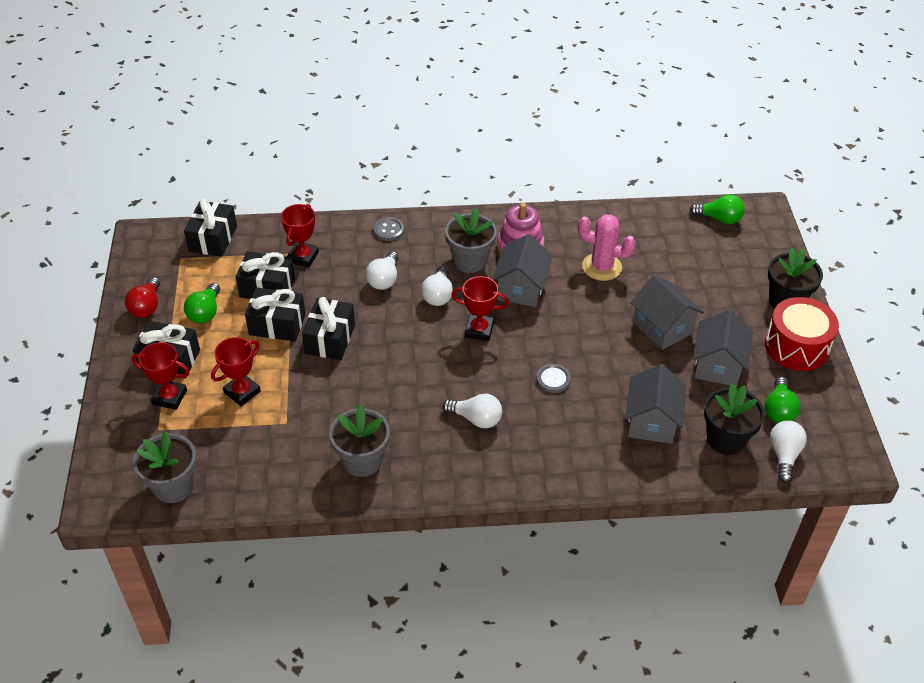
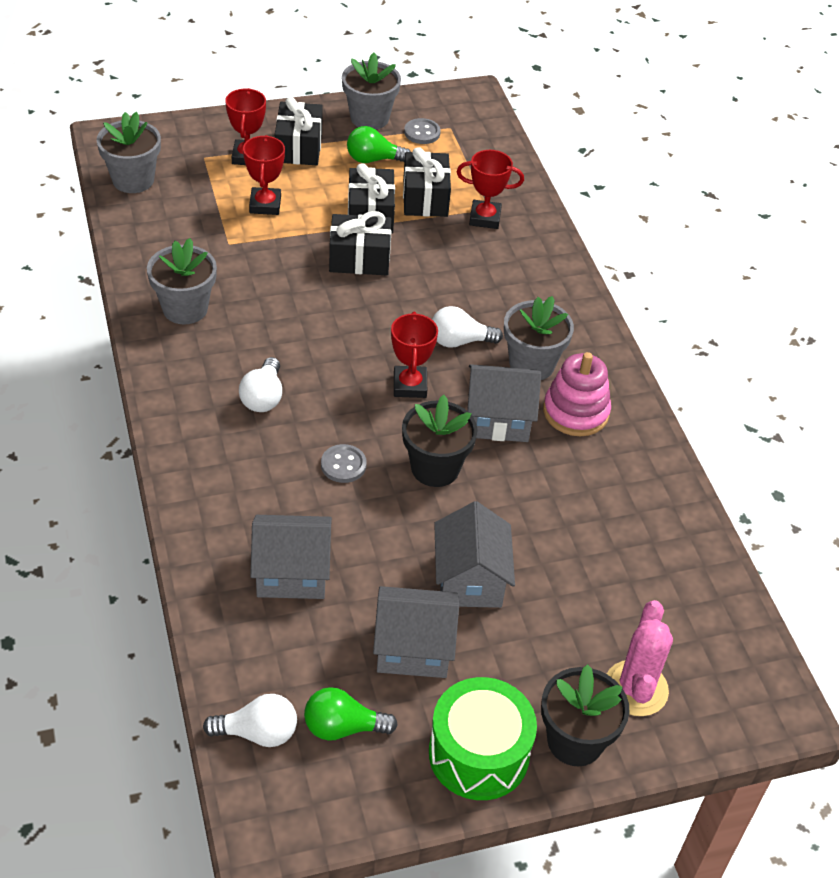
camera: 75 degrees right, 0 degrees up
(147, 306) = (369, 118): red light bulb -> grey flower pot
(213, 239) = (488, 145): black gift -> none
(242, 392) = (265, 205): red trophy -> red trophy turned 60 degrees clockwise
(384, 279) = (471, 290): white light bulb -> none
(389, 230) = (559, 283): grey button -> grey button (422, 133)
(601, 267) = (569, 503): pink cactus -> pink cactus (635, 688)
(662, 327) = (470, 579): grey house -> grey house turned 45 degrees counterclockwise
(719, 219) = (734, 647): green light bulb -> none
(726, 439) = (275, 660): black flower pot -> black flower pot (435, 468)
(796, 346) = (478, 754): red drum -> green drum

